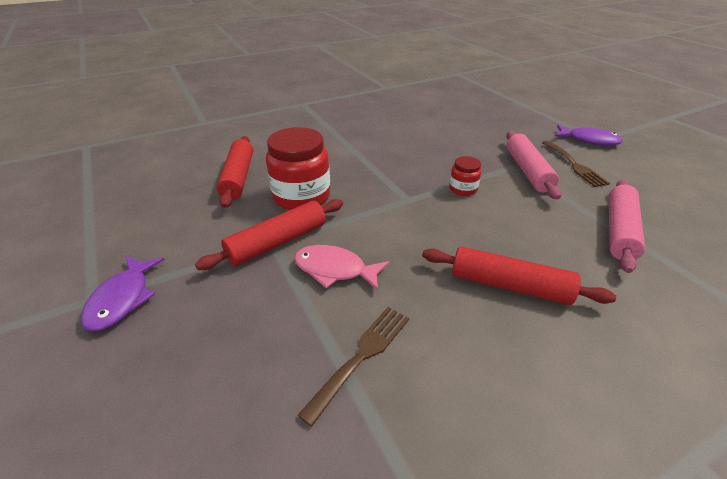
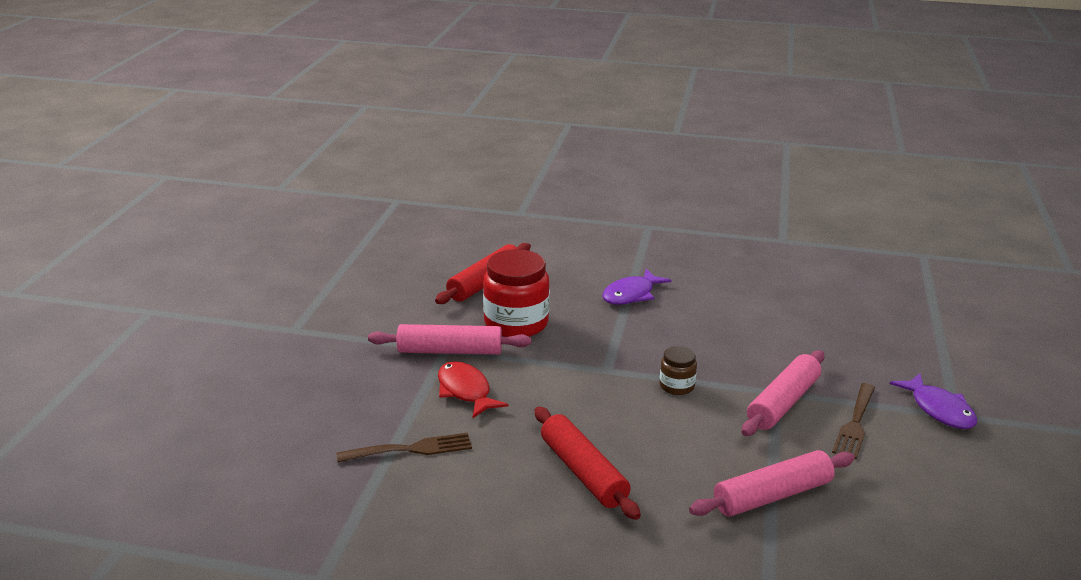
camera: 40 degrees right, 10 degrees down
(122, 299) = (310, 339): purple fish -> purple fish (631, 295)
(278, 242) = (450, 351): red rolling pin -> pink rolling pin
(335, 270) = (465, 391): pink fish -> red fish
(463, 189) = (676, 386): red jar -> brown jar

